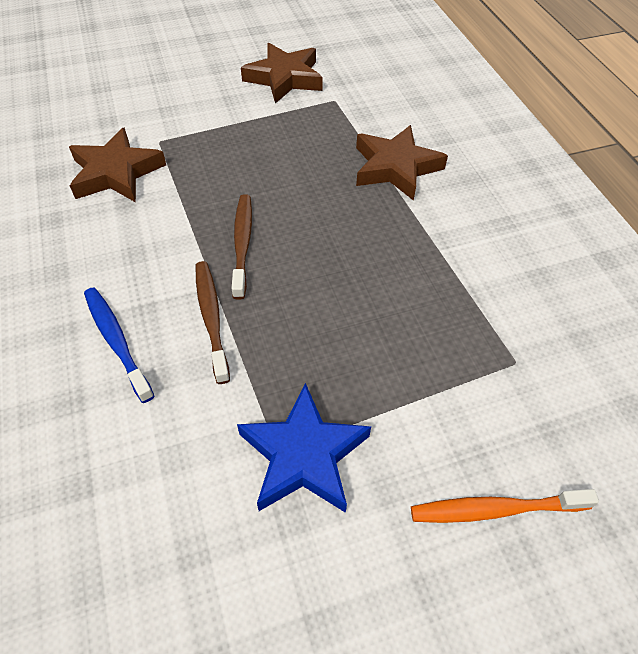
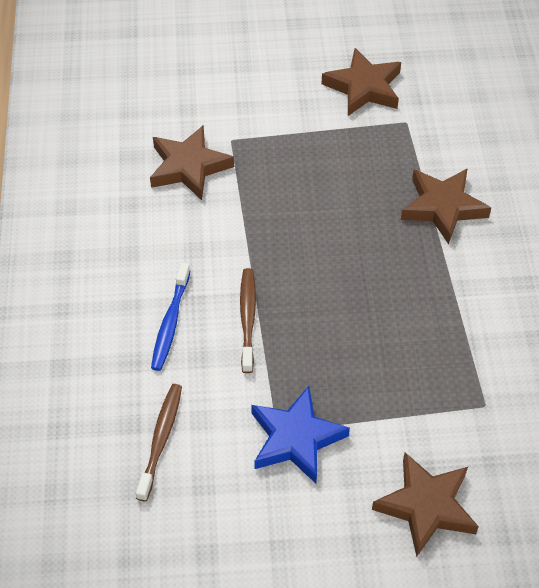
camera: 15 degrees right, 0 degrees up
(116, 341) = (170, 322): blue toothbrush -> blue toothbrush turned 150 degrees counterclockwise
(242, 244) = (286, 257): brown toothbrush -> brown toothbrush (161, 439)
(495, 509) = (426, 506): orange toothbrush -> brown star

